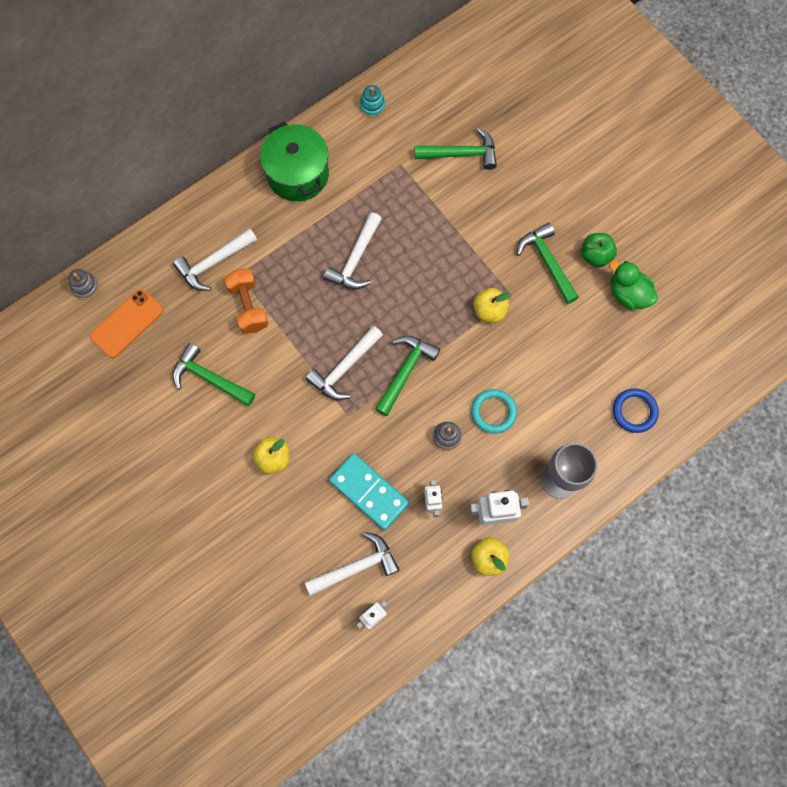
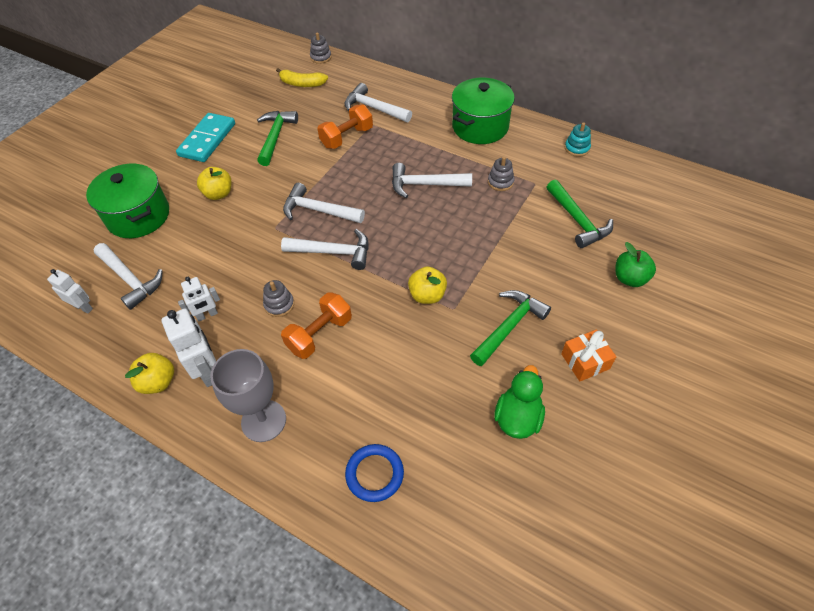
camera: 70 degrees right, 20 degrees down
(127, 323) = (302, 84): orange phone -> yellow banana
(268, 546) = (138, 216): none -> green pot
(369, 492) = (205, 265): turquoise domino -> turquoise domino (207, 140)
(384, 192) = (500, 182): none -> grey stacking toy
(405, 371) = (333, 252): green hammer -> white hammer
(493, 412) = (319, 334): turquoise ring -> orange dumbbell
(595, 255) = (544, 369): green apple -> green apple (630, 278)
(600, 224) = (585, 361): none -> orange gift

